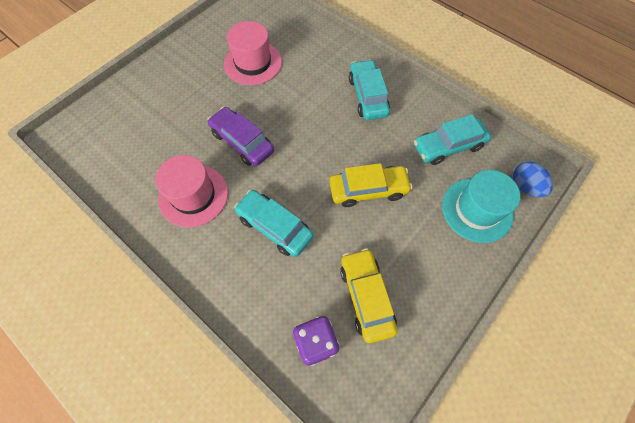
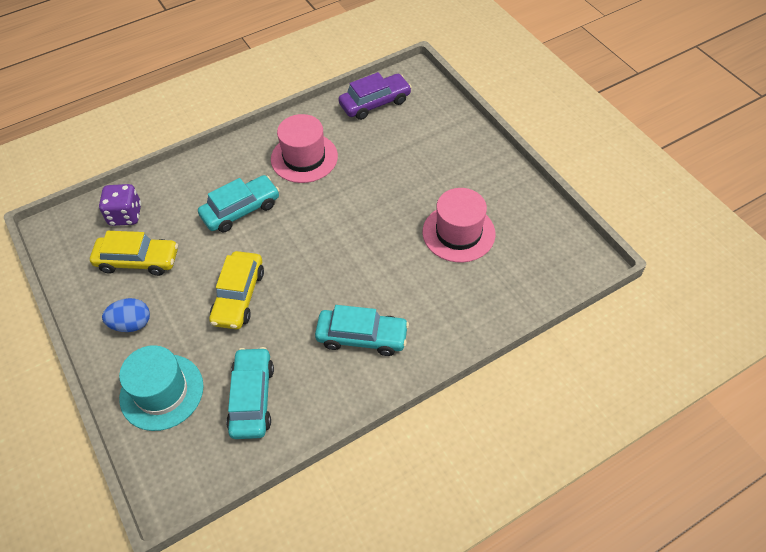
camera: 110 degrees right, 10 degrees down
(242, 142) = (348, 203): purple car -> purple car (375, 103)
(524, 186) = (159, 459): blue egg -> blue egg (132, 324)

